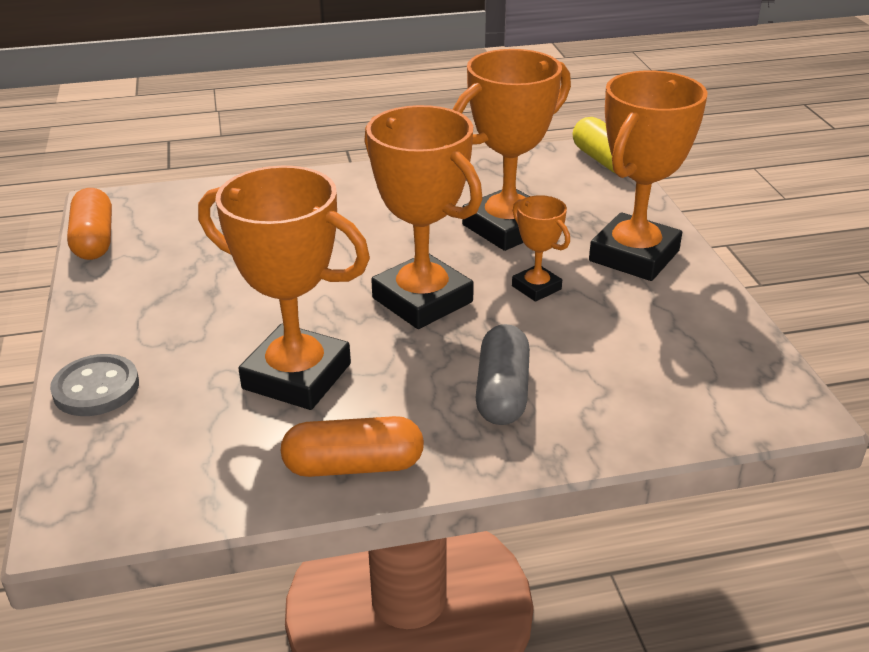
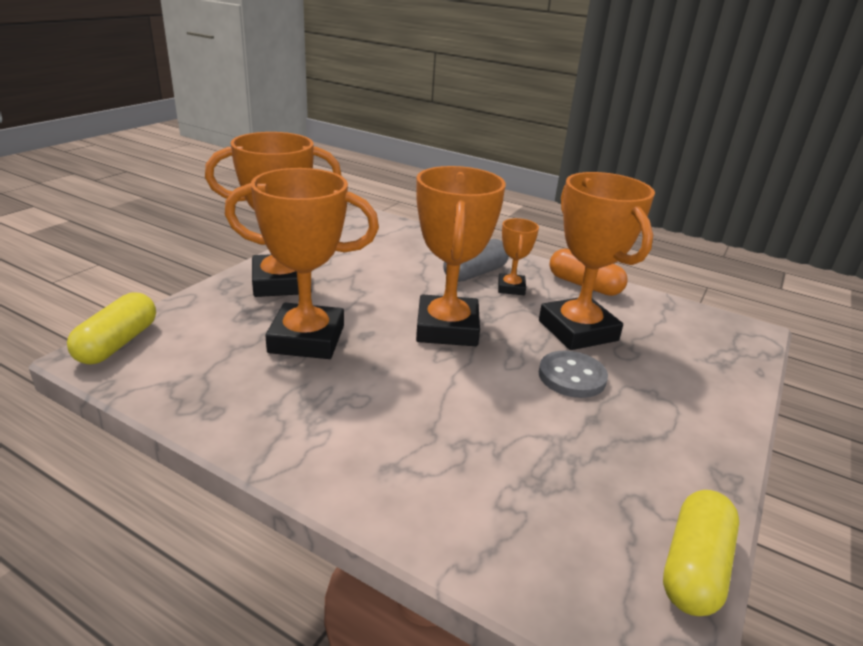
camera: 140 degrees left, 5 degrees down
(94, 240) = (694, 567): orange capsule -> yellow capsule
(96, 388) = (723, 390): grey button -> grey button (572, 376)
(536, 288) = (370, 298): orange trophy -> orange trophy (511, 288)

